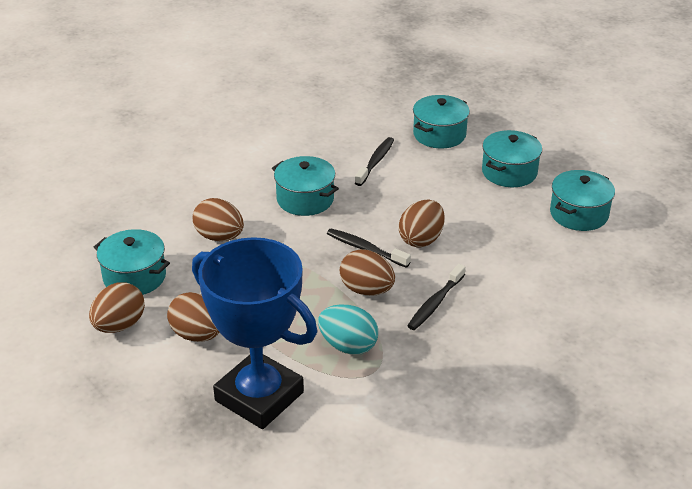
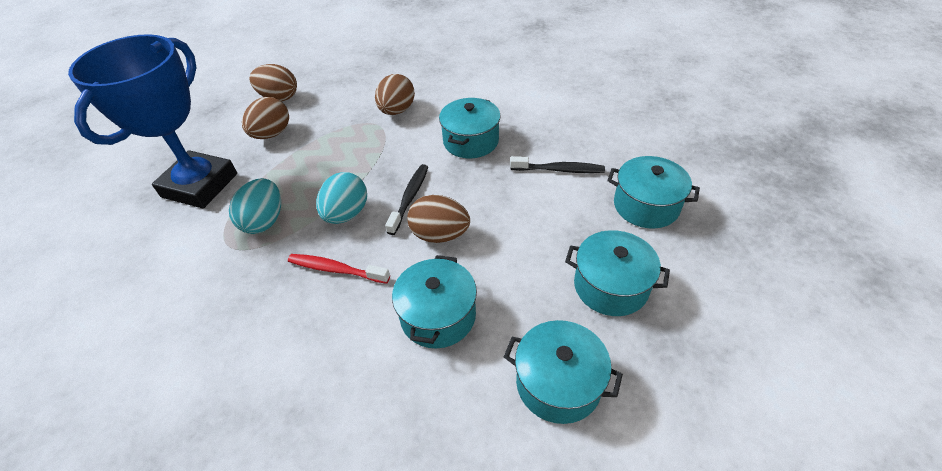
camera: 75 degrees right, 10 degrees up
(134, 277) = (335, 87): turquoise pot -> turquoise pot (438, 316)
(366, 290) = (346, 214): brown egg -> turquoise egg
(435, 303) = (336, 269): black toothbrush -> red toothbrush

